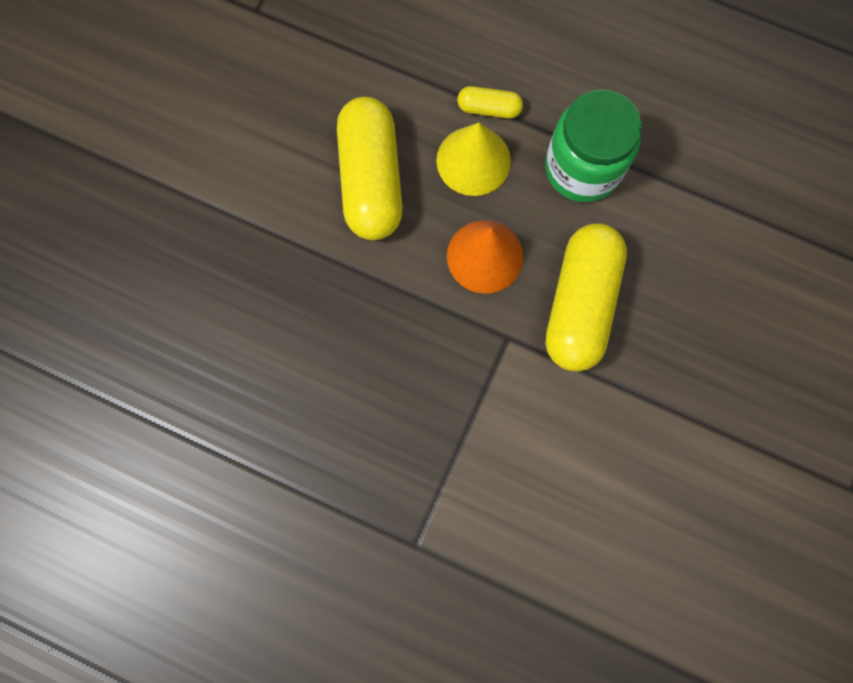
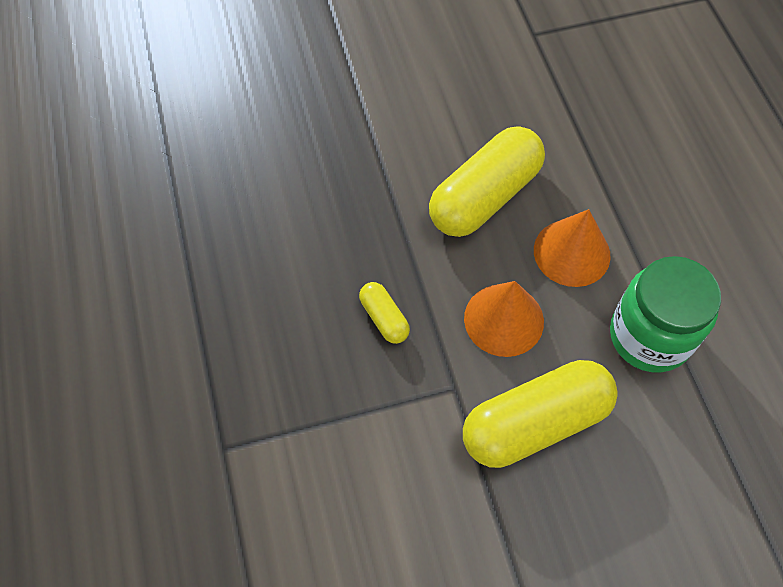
camera: 50 degrees right, 15 degrees down
(473, 160) = (571, 252): yellow cone -> orange cone
(489, 108) = (624, 231): yellow capsule -> yellow capsule (384, 318)

